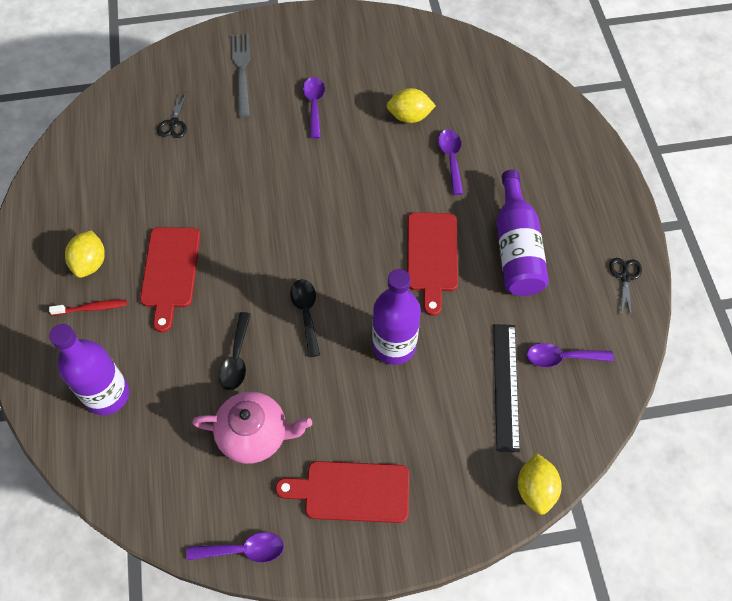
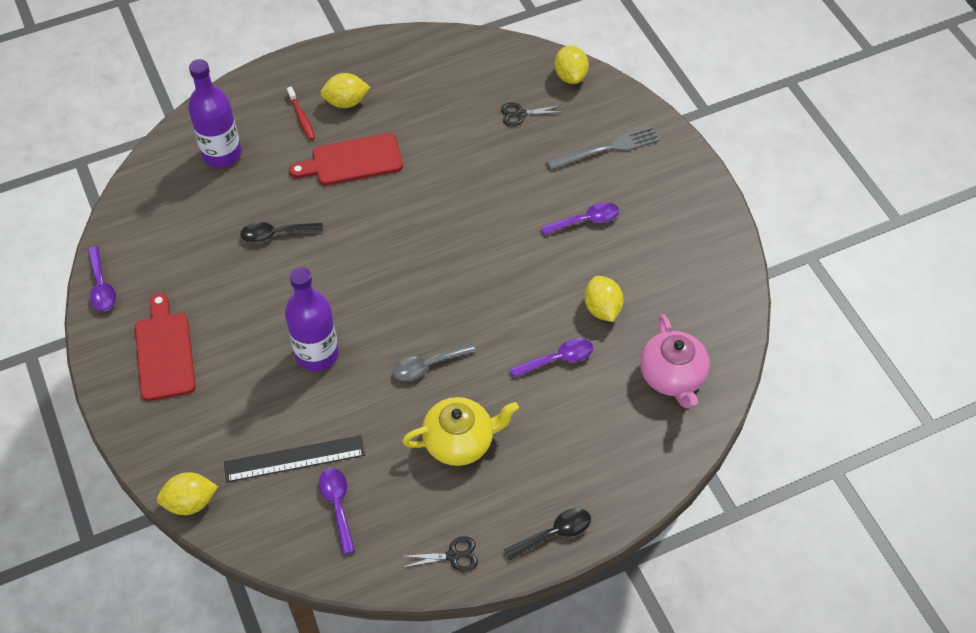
camera: 75 degrees right, 5 degrees down
(146, 76) = (570, 76): none -> yellow lemon
(255, 435) = (205, 267): pink teapot -> pink teapot (672, 377)
(306, 313) = (335, 275): black spoon -> black spoon (554, 533)
(432, 256) = (427, 365): red cutting board -> grey spoon
(516, 248) = (460, 441): purple bottle -> yellow teapot

